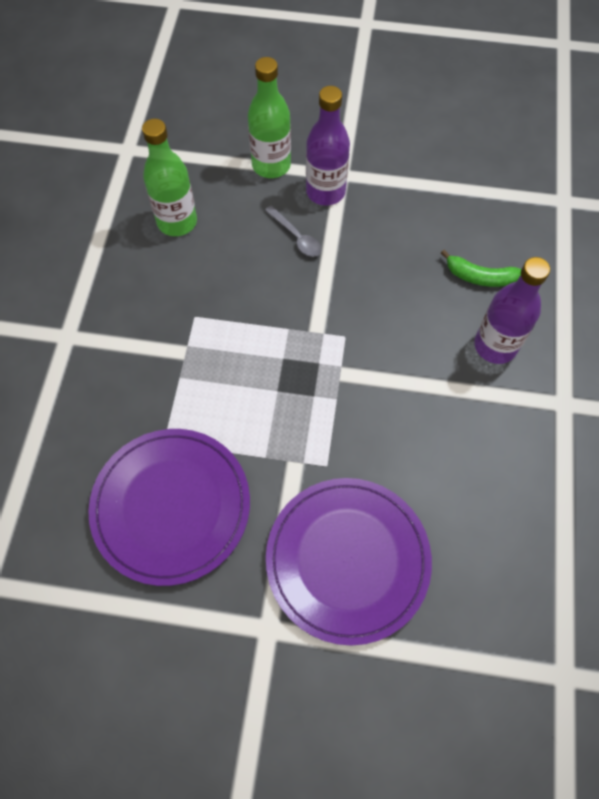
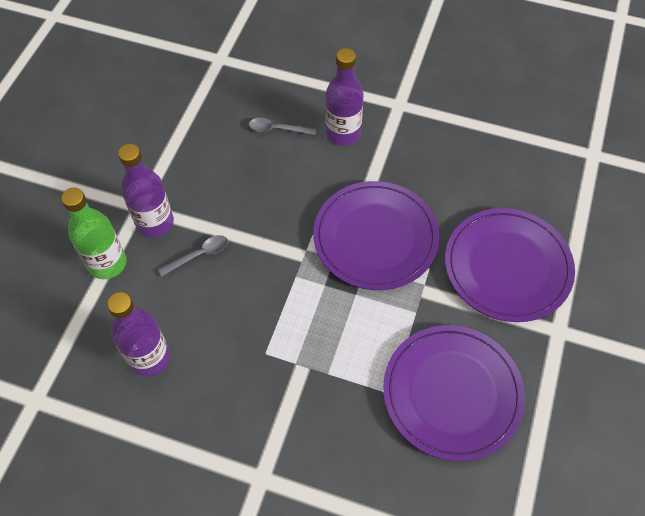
camera: 80 degrees left, 5 degrees down
(177, 222) = (149, 358): green bottle -> purple bottle
(355, 402) = (375, 237): none -> purple plate
(479, 277) = (277, 129): green banana -> grey spoon

